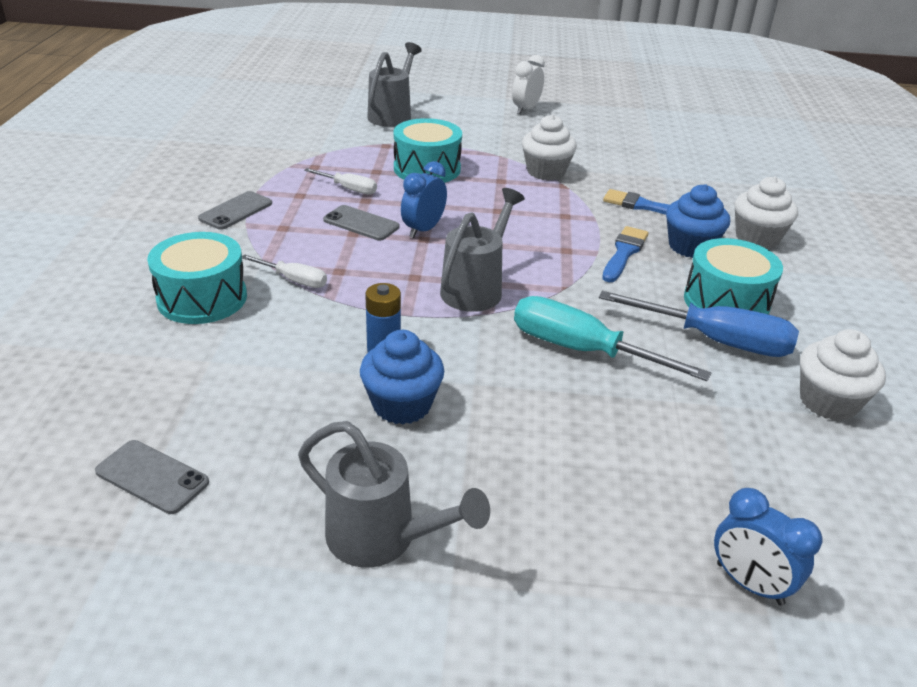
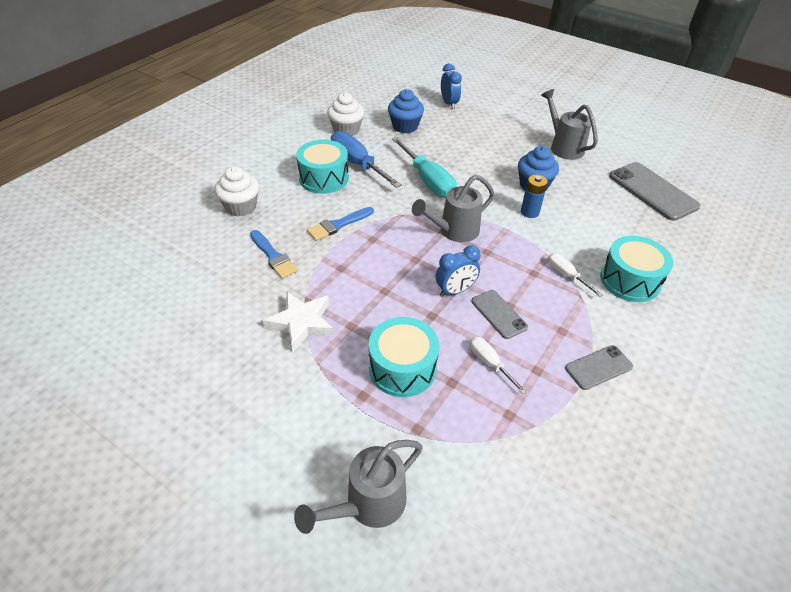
camera: 150 degrees left, 10 degrees up
(152, 477) = (652, 191): grey phone -> grey phone, size x1.79
(526, 109) = (200, 450): white clock -> none
(546, 172) = (301, 323): white cupcake -> white star
(690, 247) = (291, 215): blue cupcake -> blue cupcake (405, 126)

